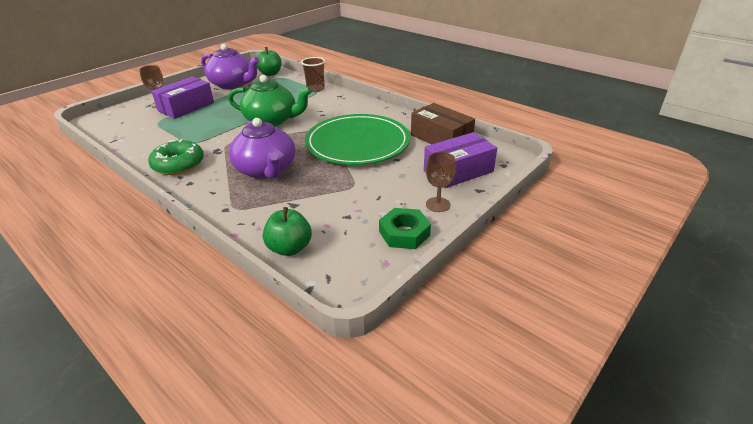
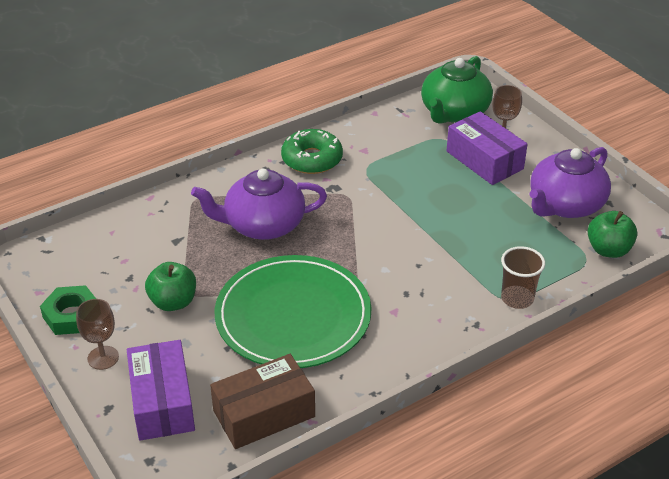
camera: 105 degrees right, 5 degrees up
(272, 120) = (405, 239): green teapot -> green teapot (454, 112)
(289, 248) = (104, 231): green apple -> green apple (173, 302)

